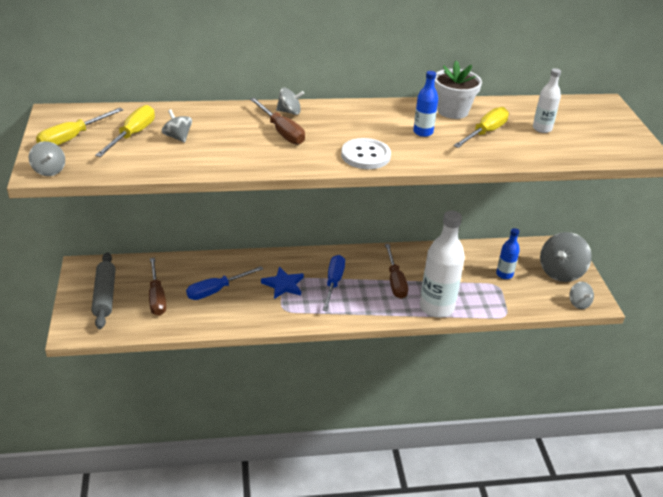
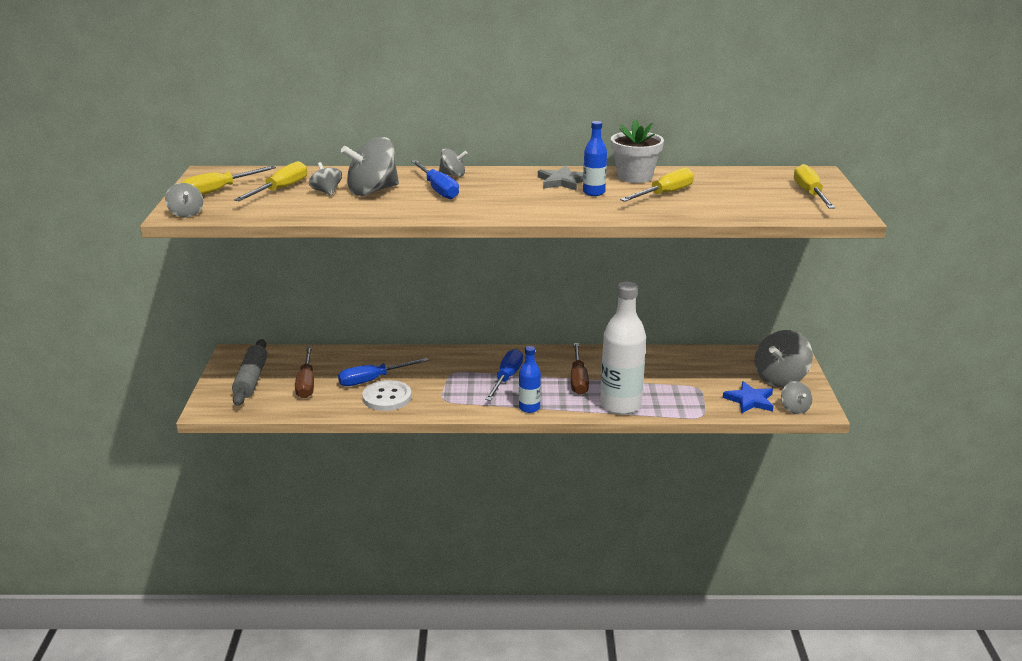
camera: 10 degrees right, 10 degrees down
(221, 135) = (372, 191): none -> grey spinning top
(281, 132) = (438, 190): brown screwdriver -> blue screwdriver
(283, 285) = (449, 378): blue star -> blue star (749, 400)
(365, 155) = (522, 209): white button -> white button (387, 397)
(391, 118) = (562, 181): none -> grey star
(504, 274) = (710, 378): blue bottle -> blue bottle (529, 408)
(542, 128) = (732, 192): white bottle -> none
(607, 129) = (810, 194): none -> yellow screwdriver

